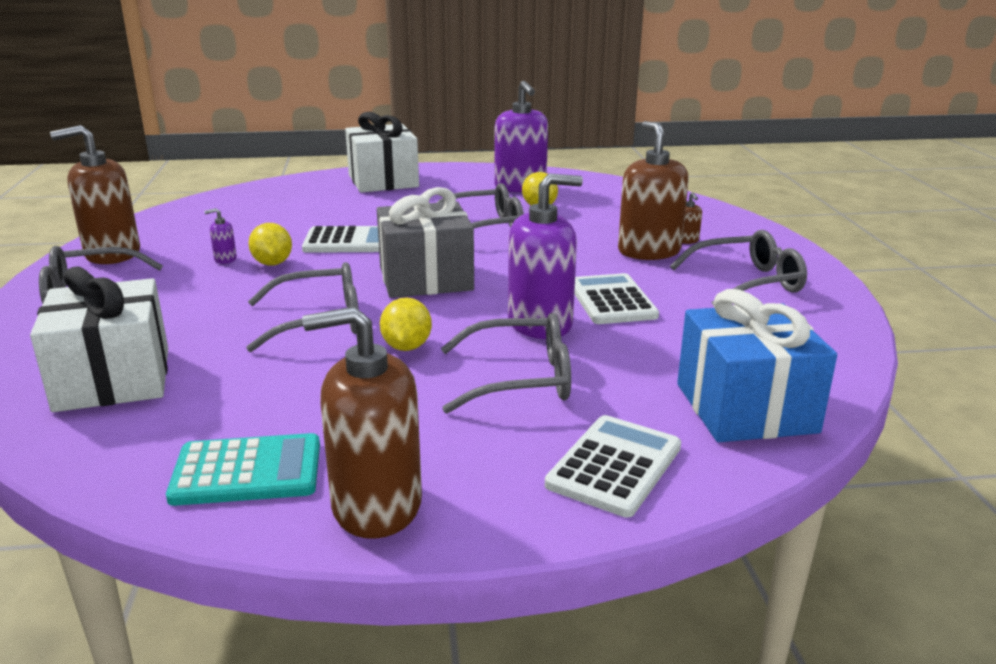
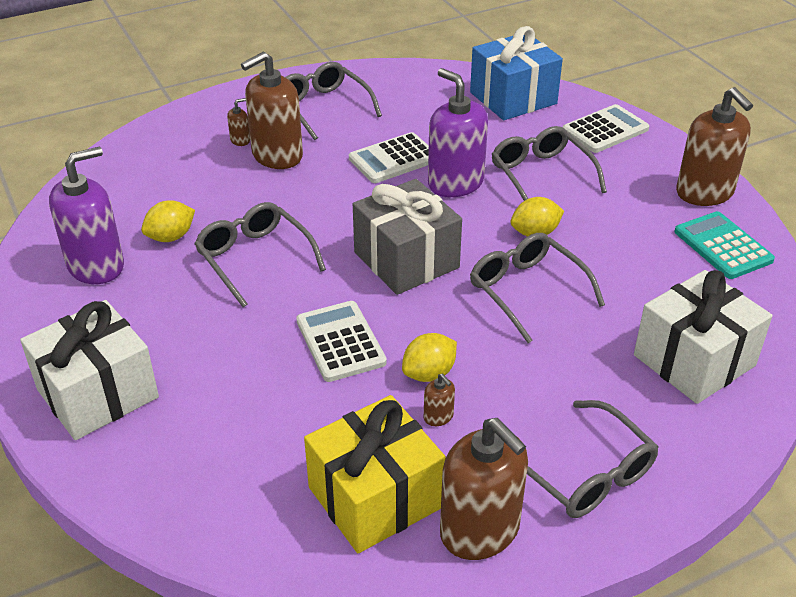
camera: 110 degrees left, 15 degrees up
(189, 232) = (375, 497): none -> yellow gift
(225, 259) = (438, 416): purple soap dispenser -> brown soap dispenser
(614, 466) = (605, 130): white calculator -> white calculator turned 135 degrees clockwise

